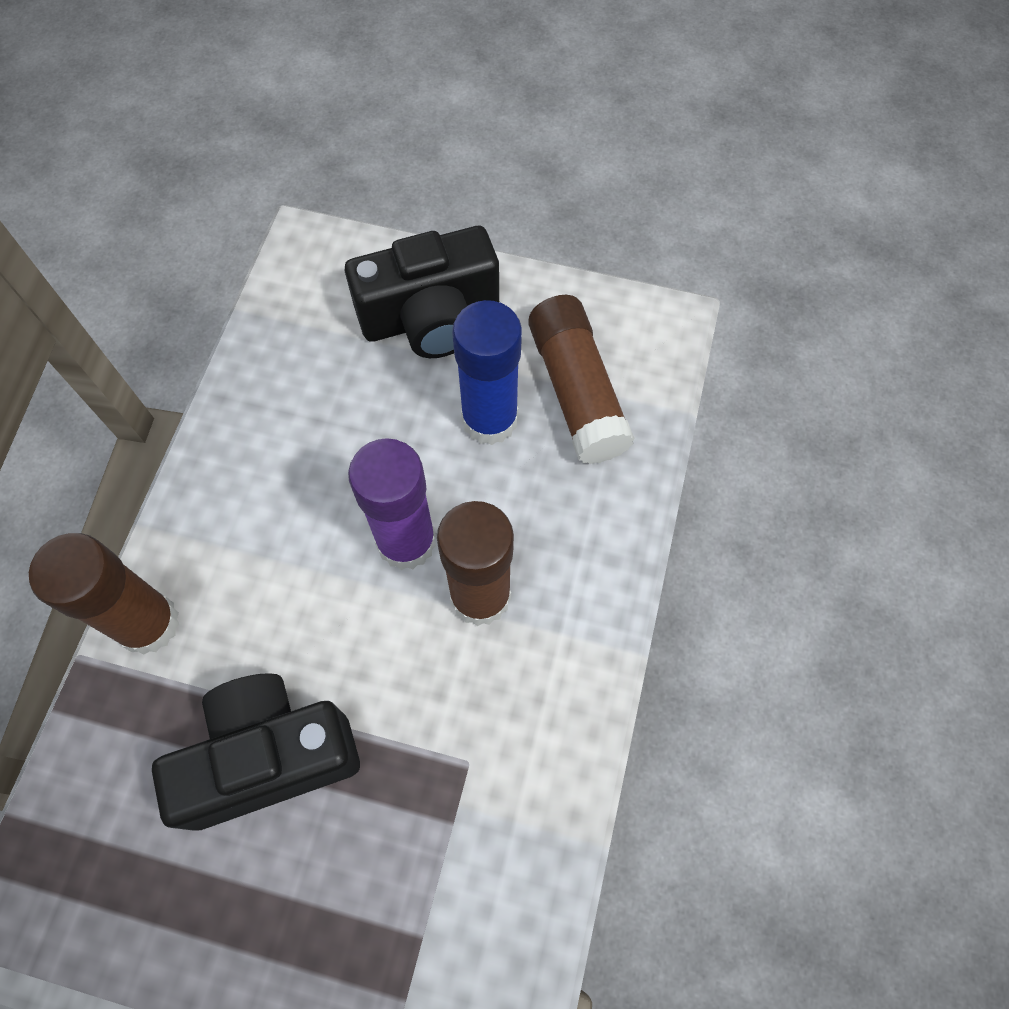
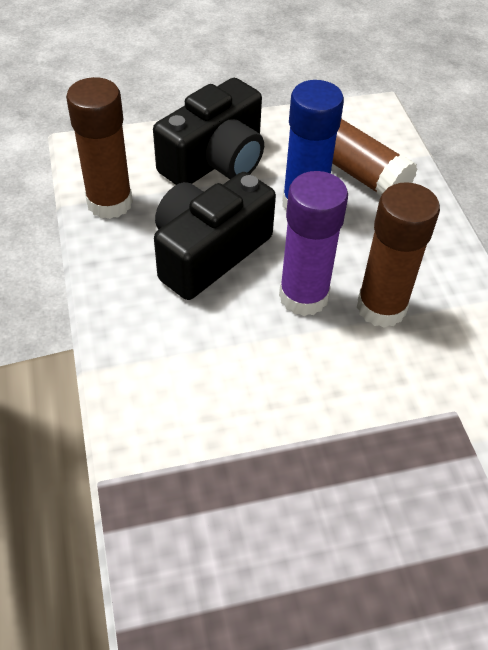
camera: 30 degrees left, 15 degrees down
(148, 624) = (143, 433): brown glue stick -> brown glue stick (109, 203)
(268, 756) = (309, 478): black camera -> black camera (208, 252)

